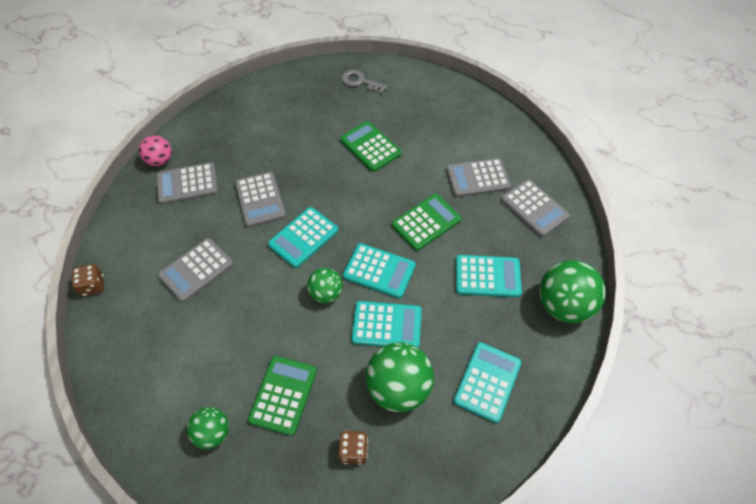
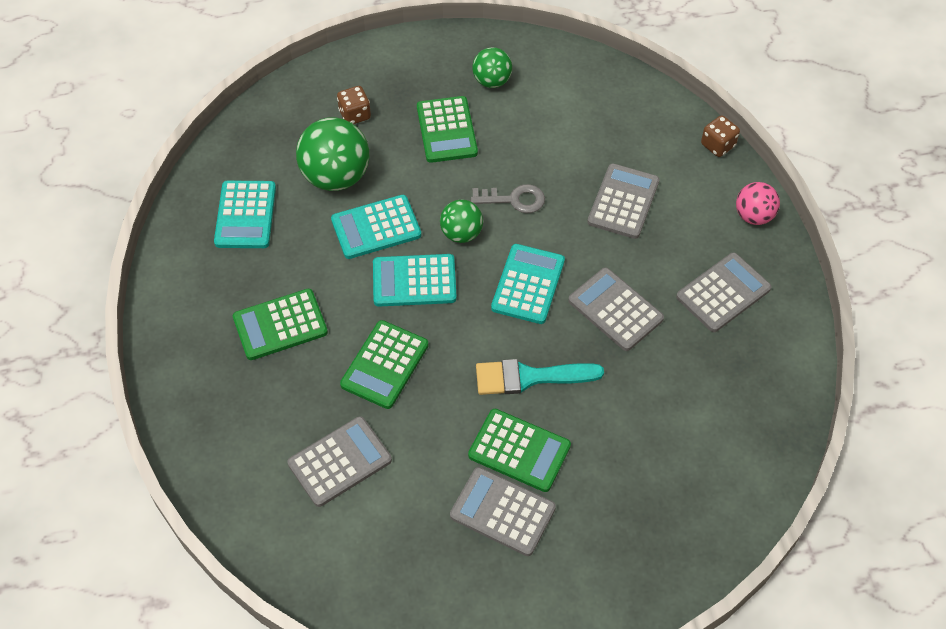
camera: 155 degrees right, 0 degrees up
(160, 160) = (787, 309): pink ball -> pink ball (753, 216)
(340, 181) = (529, 377): none -> turquoise brush
(360, 81) = (607, 574): grey key -> grey key (514, 199)
(487, 276) = (280, 325): turquoise calculator -> green calculator
(534, 208) = (244, 445): grey calculator -> grey calculator (502, 512)
(563, 305) = (178, 325): green ball -> none

